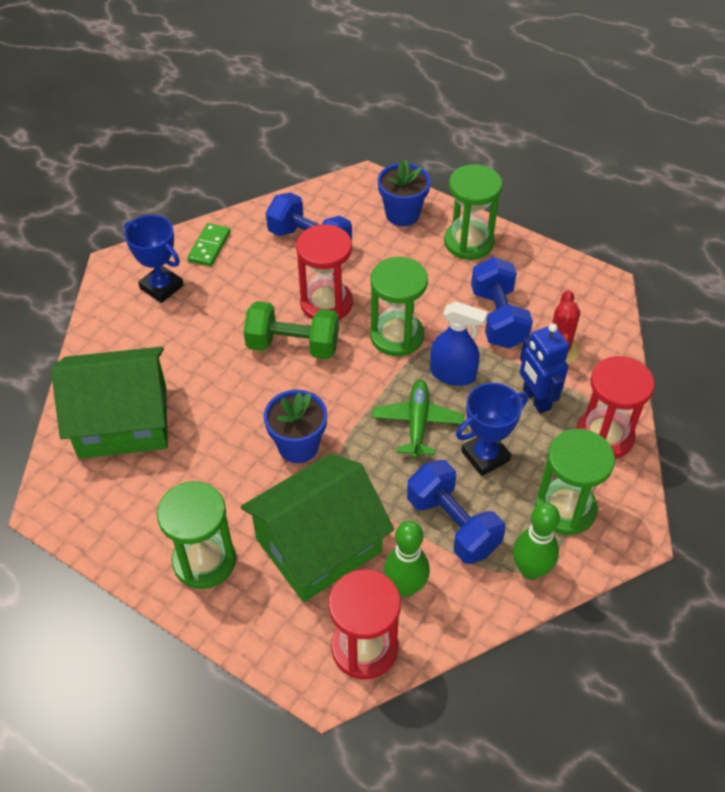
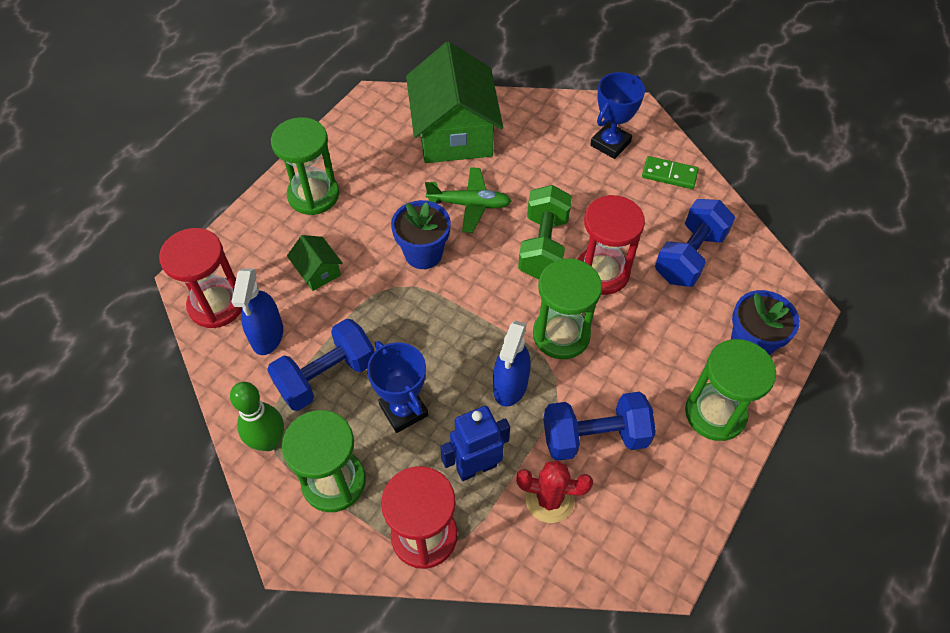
camera: 90 degrees right, 5 degrees up
(318, 545) = (318, 271): green house -> green house, size x0.43
(405, 587) = (267, 335): green bowling pin -> blue spray bottle
(417, 423) = (447, 350): green plane -> green plane (470, 204)

